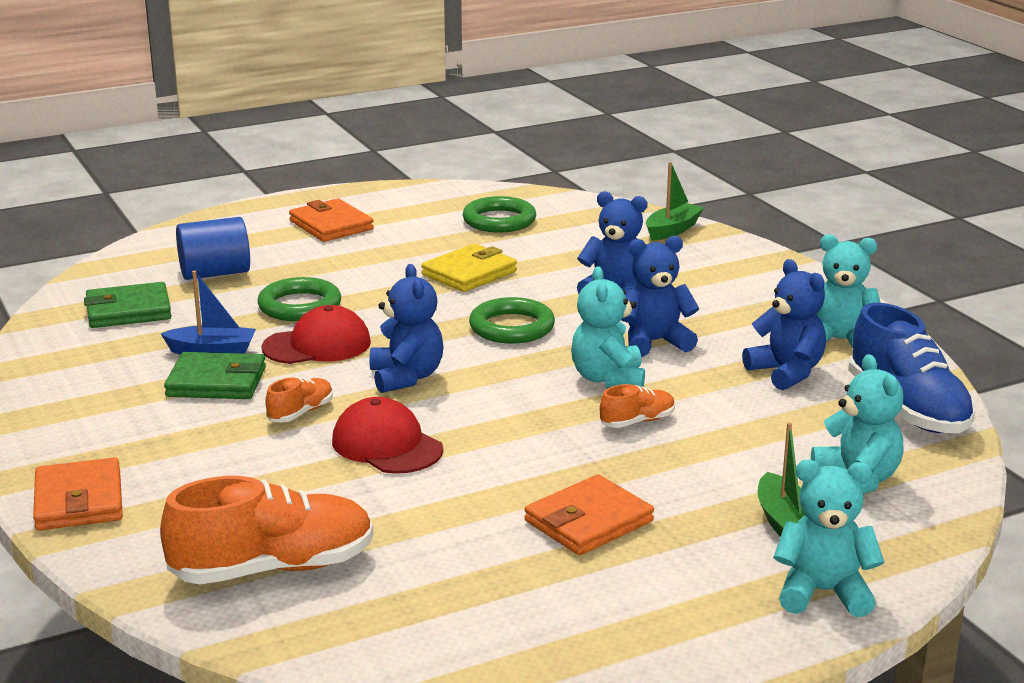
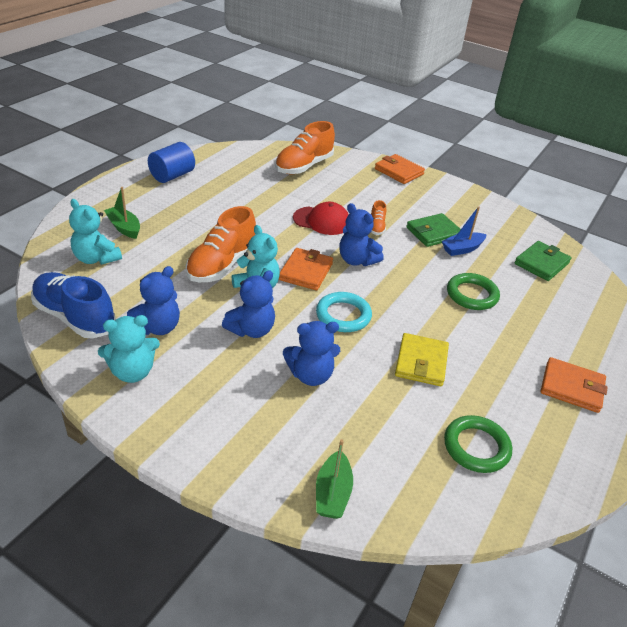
camera: 145 degrees right, 15 degrees up
(215, 273) = (553, 307): blue cylinder -> blue cylinder (172, 176)
(317, 345) = (423, 268): red cap -> none
(512, 327) = (343, 315): green ring -> turquoise ring
(588, 521) = (208, 208): orange wallet -> orange wallet (306, 272)
(637, 421) = (222, 265): orange shoe -> orange shoe, size x2.08
(786, 372) = (157, 327): blue teddy bear -> blue teddy bear turned 75 degrees counterclockwise
(823, 592) = (99, 202): turquoise teddy bear -> none

